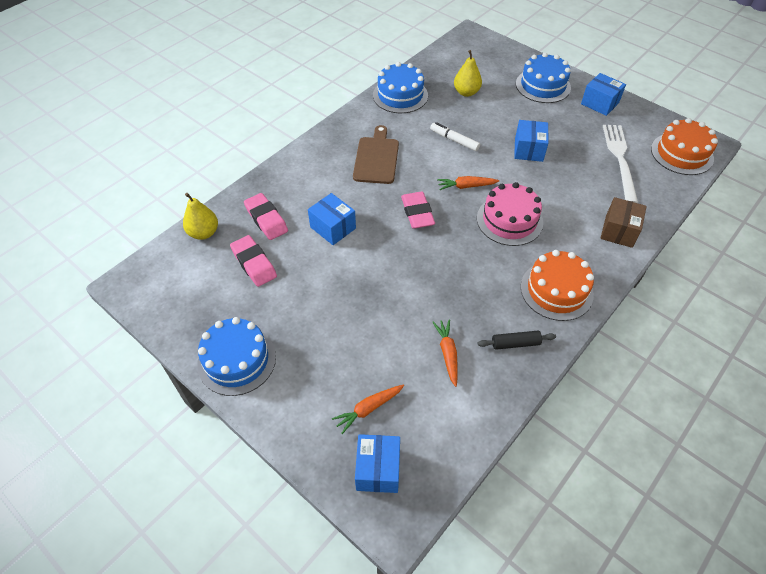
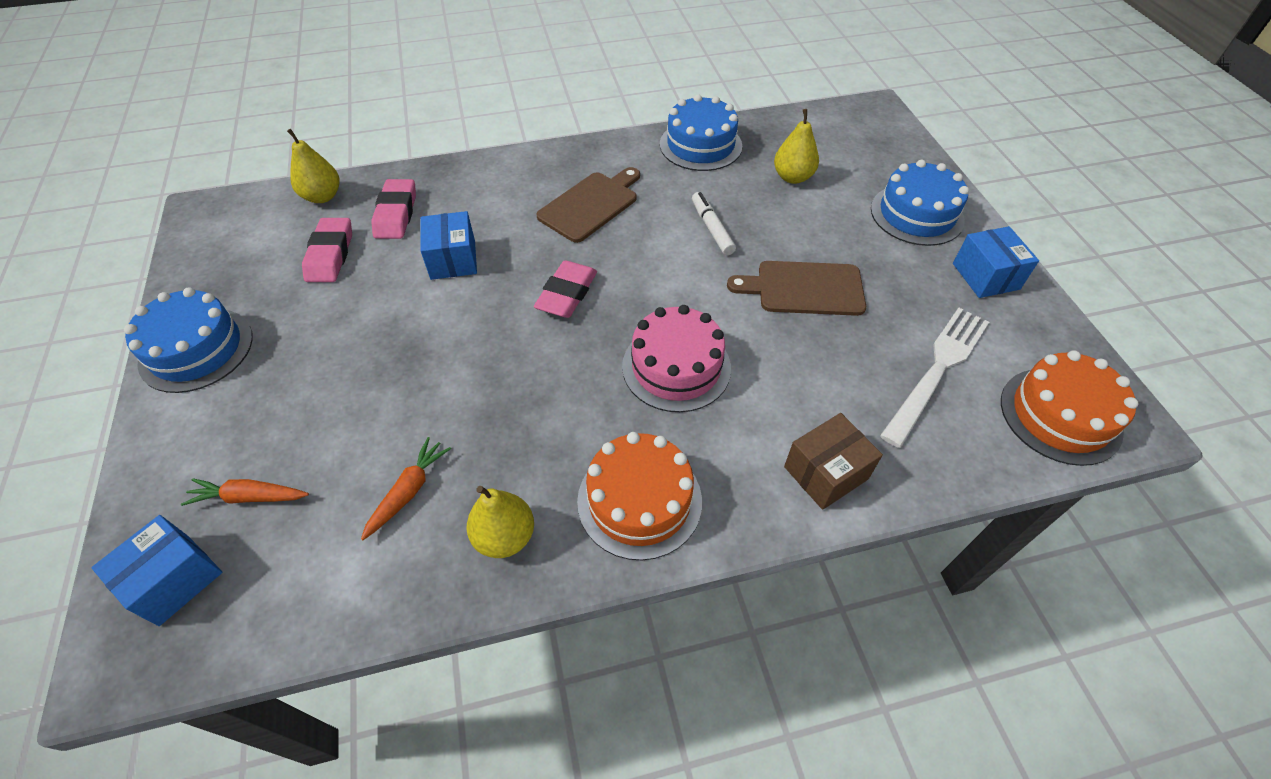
camera: 35 degrees right, 0 degrees up
(466, 186) = (665, 293): orange carrot -> none
(515, 343) = (505, 536): black rolling pin -> yellow pear
(528, 150) = (804, 288): blue box -> brown cutting board

